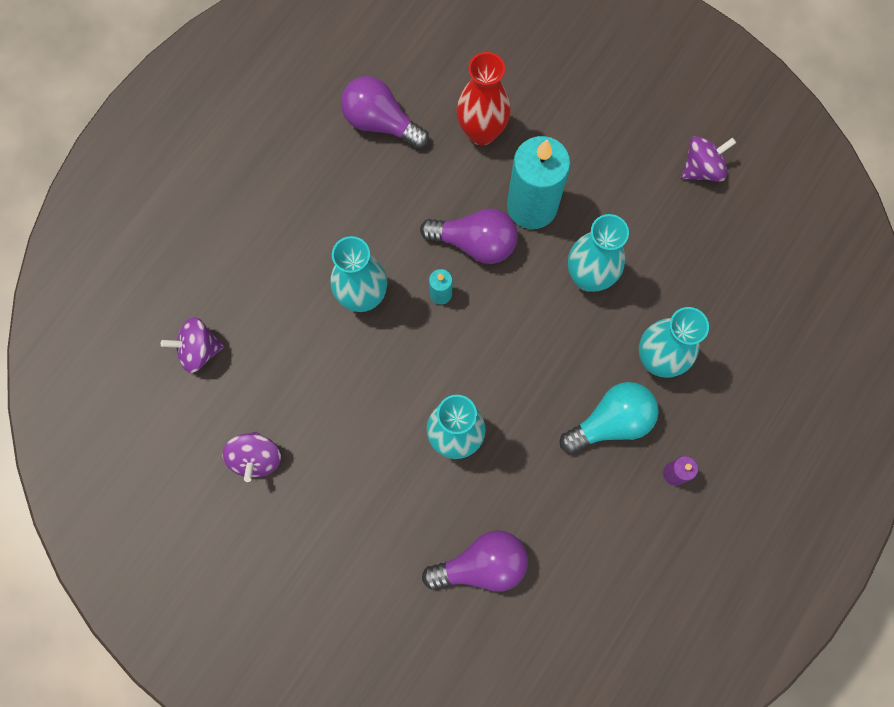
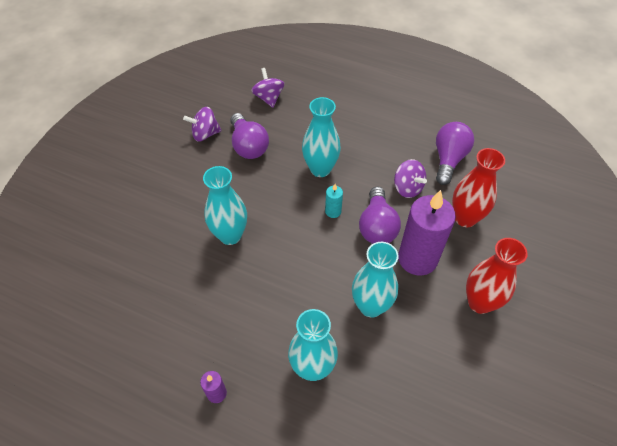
camera: 80 degrees right, 20 degrees down
(481, 565) = (139, 264): purple light bulb -> purple light bulb (248, 146)
(532, 206) = (417, 259): turquoise candle -> purple candle
(602, 153) = (479, 302): none -> red vase
(611, 422) = (254, 338): turquoise light bulb -> none
(702, 168) = (497, 386): purple spinning top -> purple spinning top (407, 188)

